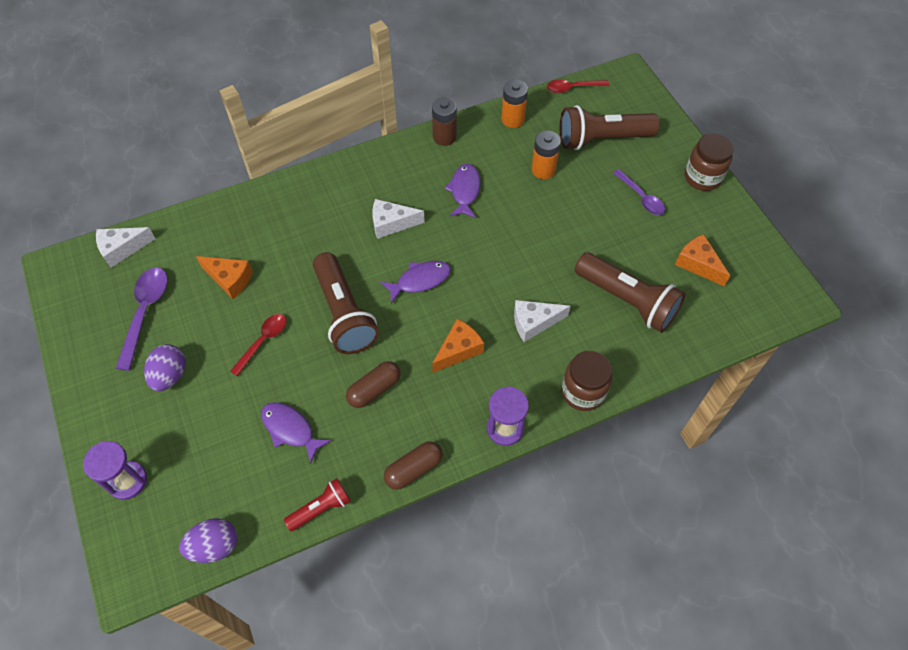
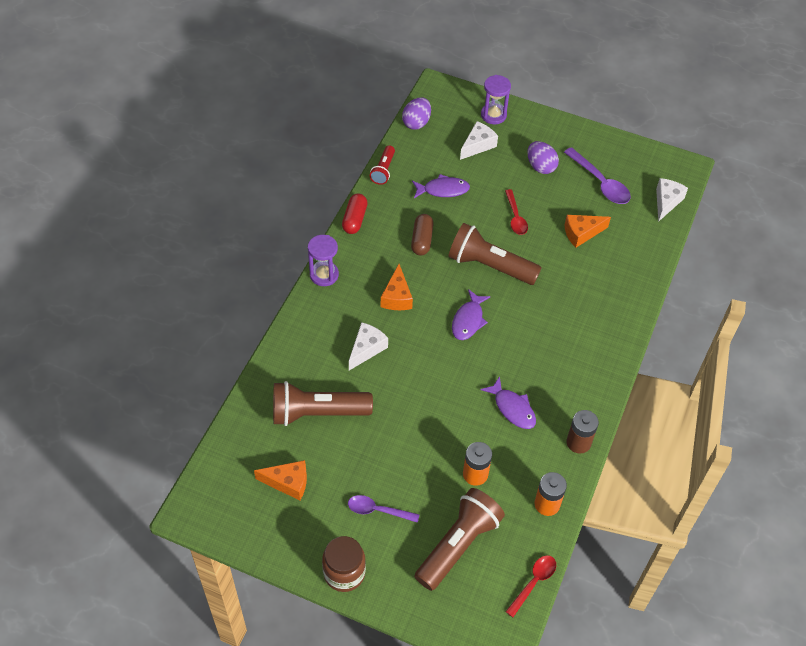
camera: 135 degrees right, 5 degrees down
(391, 224) = (532, 343): white cheese -> white cheese (478, 145)
(413, 469) = (354, 219): brown capsule -> red capsule
(583, 392) = (295, 329): brown jar -> none

